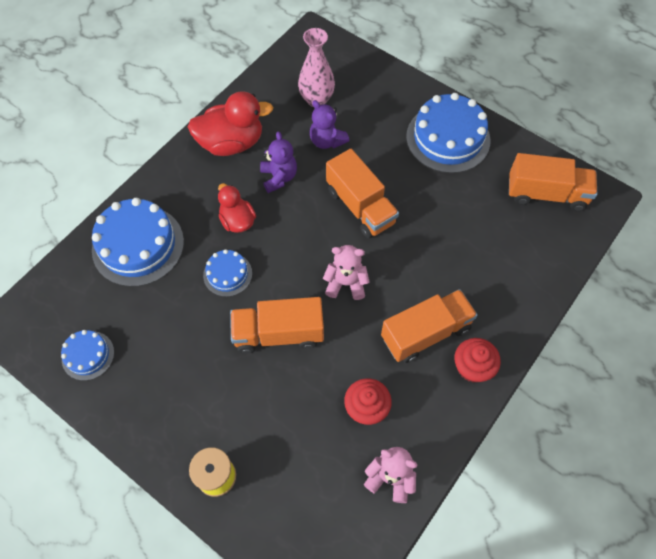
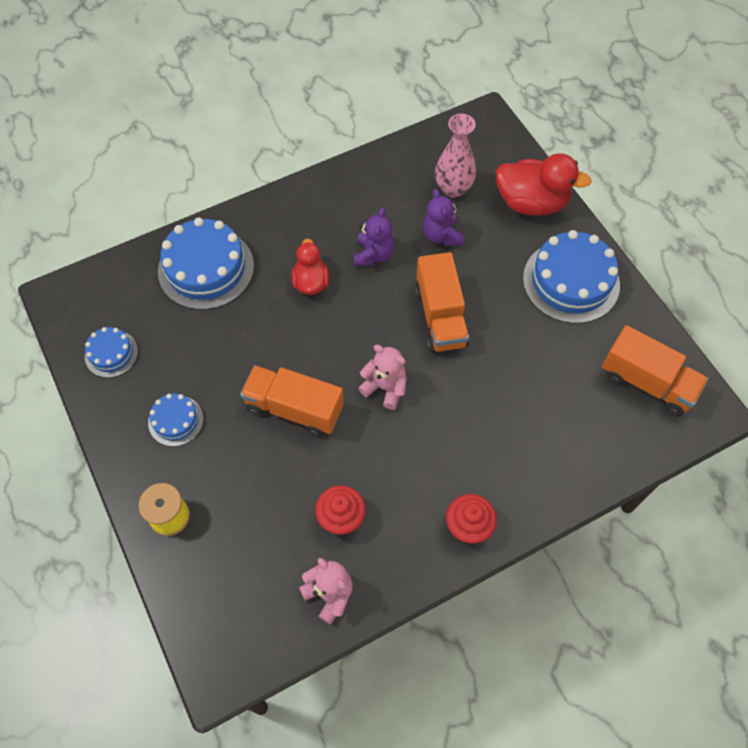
camera: 25 degrees right, 0 degrees up
(227, 274) = (275, 331): blue cake -> blue cake (175, 420)
(231, 143) = (344, 201): red duck -> red duck (531, 203)
(425, 333) = (439, 471): orange truck -> none

